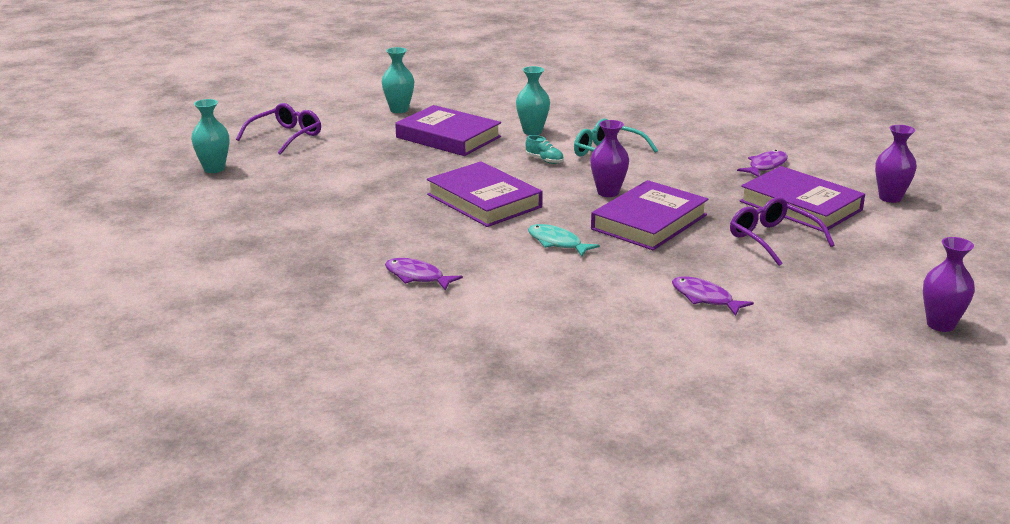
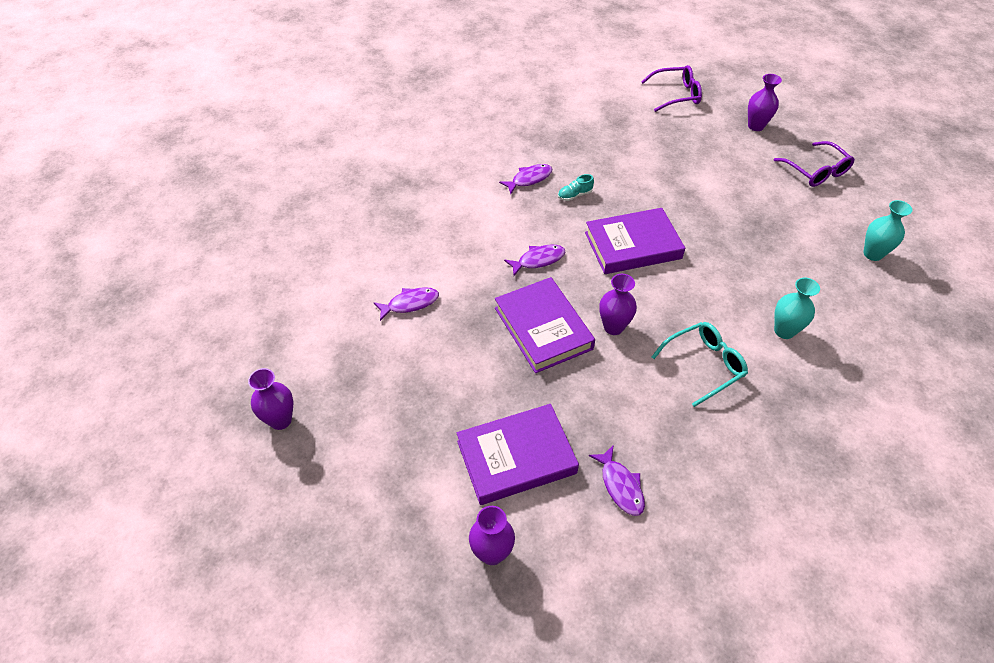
camera: 115 degrees right, 25 degrees up
(214, 169) = (755, 126): turquoise vase -> purple vase
(448, 137) = (786, 266): purple book -> none
(544, 160) = (704, 312): turquoise shoe -> turquoise shoe (574, 195)
(557, 243) = (538, 260): turquoise fish -> purple fish
(772, 239) = (467, 395): purple glasses -> purple glasses (676, 95)

